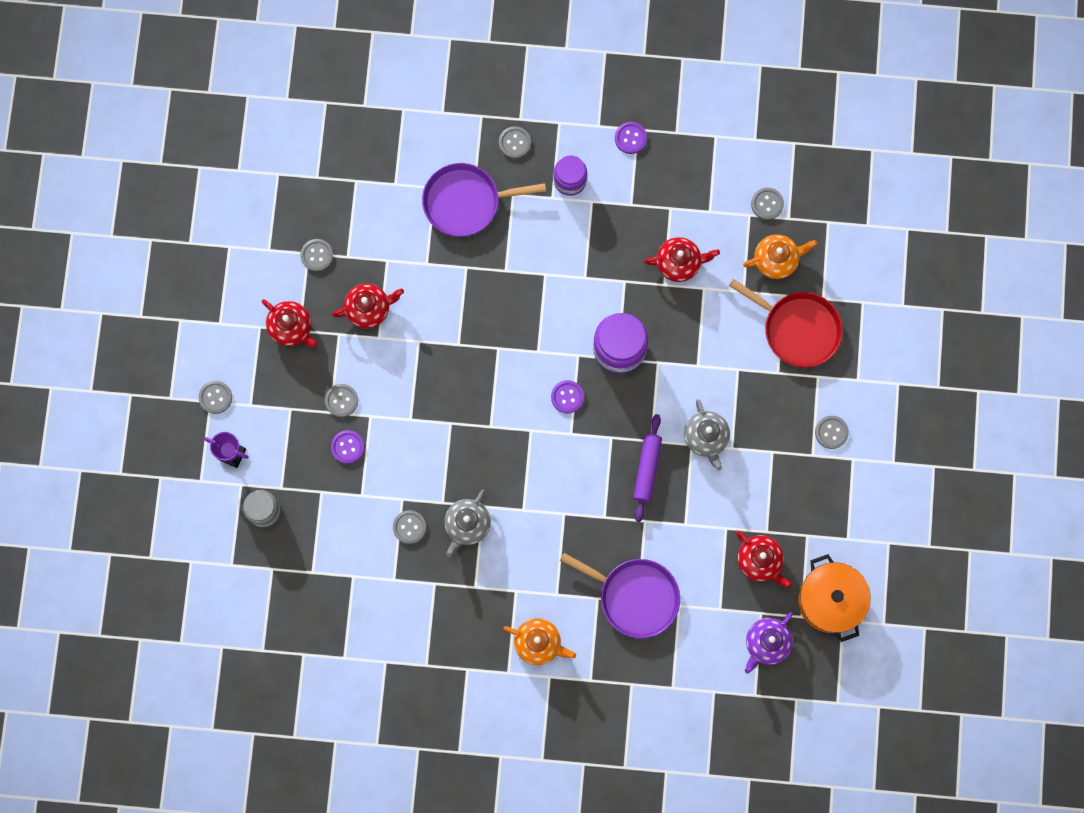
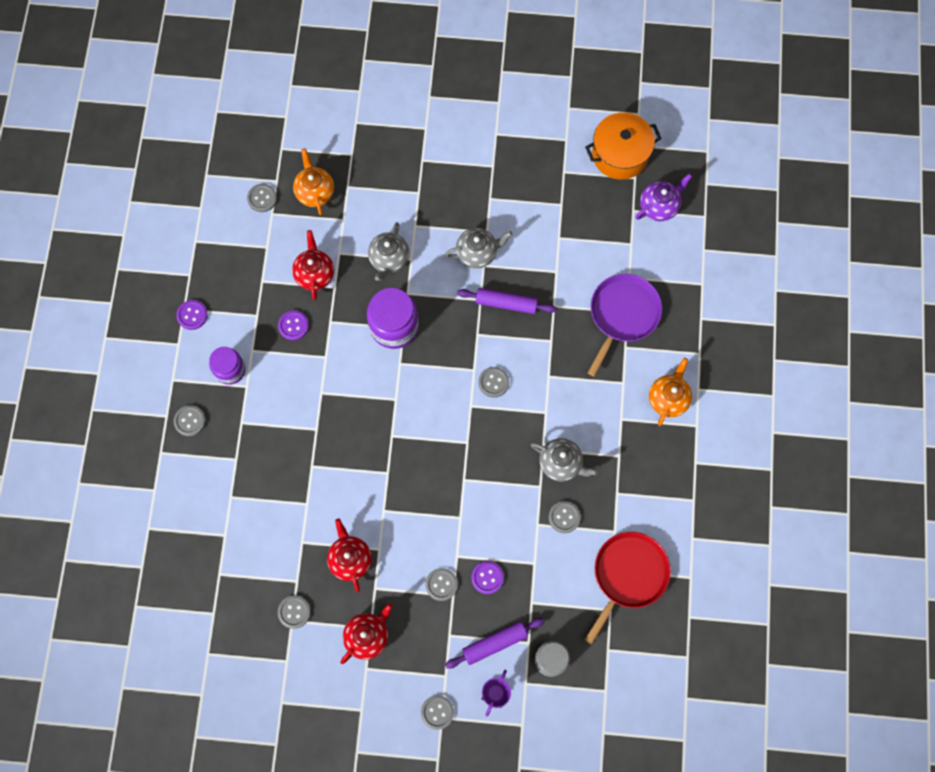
camera: 90 degrees left, 5 degrees down
(281, 454) = (495, 643): none -> purple rolling pin
(466, 202) = (246, 466): purple pan -> none
(567, 397) = (439, 373): purple button -> purple button (293, 325)
(697, 342) = (389, 259): none -> grey teapot
(759, 561) = (587, 210): red teapot -> none
(766, 643) = (659, 206): purple teapot -> purple teapot turned 75 degrees counterclockwise
(797, 329) = (378, 175): red pan -> red pan (628, 575)
(831, 432) = (472, 150): grey button -> grey button (493, 382)

